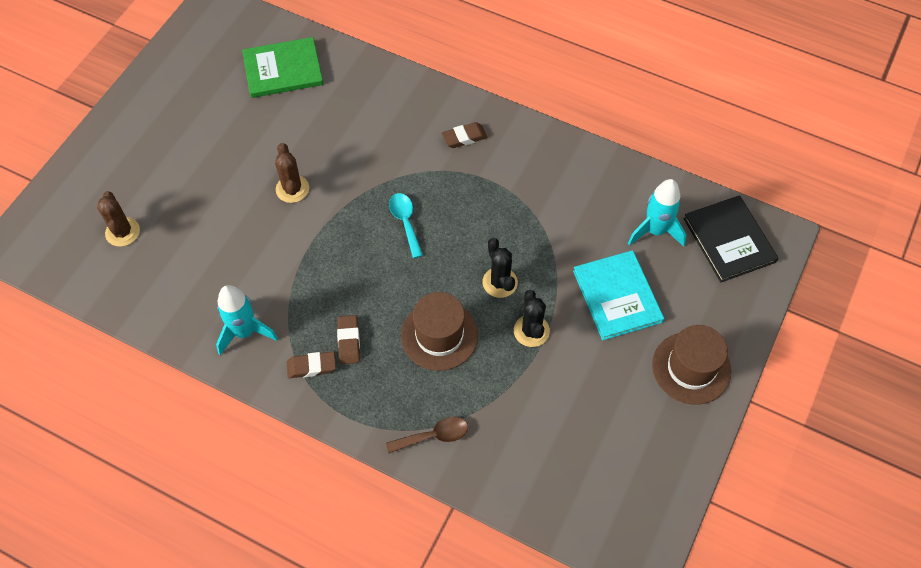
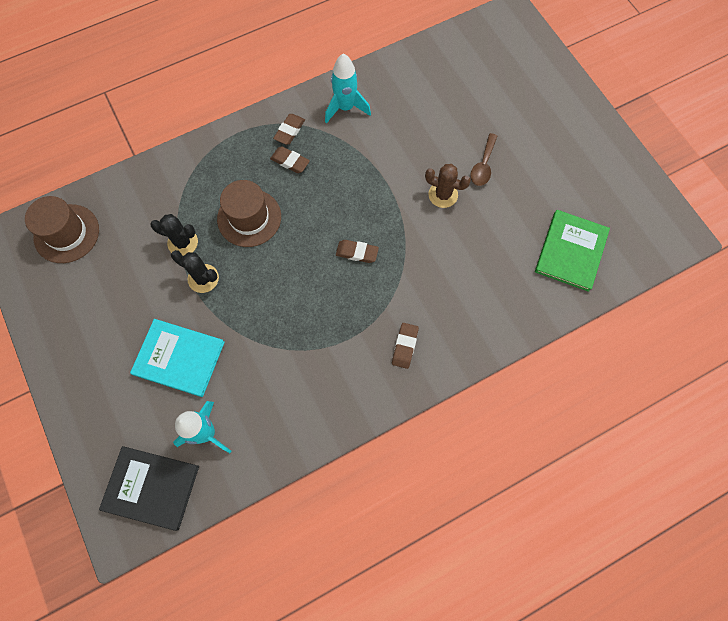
camera: 125 degrees right, 10 degrees up
(122, 232) = (480, 77): brown cactus -> none
(405, 222) = (357, 252): turquoise spoon -> brown eraser
(434, 436) = (184, 171): brown spoon -> brown spoon (483, 166)
(500, 282) = (257, 283): black cactus -> black cactus (183, 242)
(691, 368) = (85, 366): brown hat -> brown hat (66, 233)

